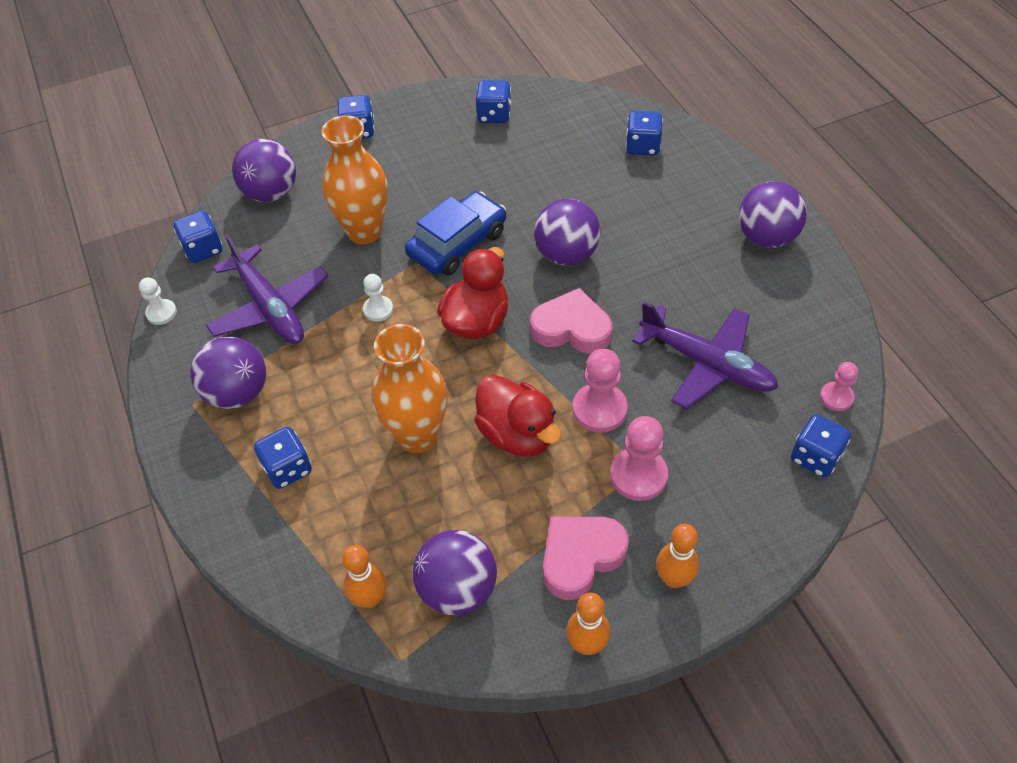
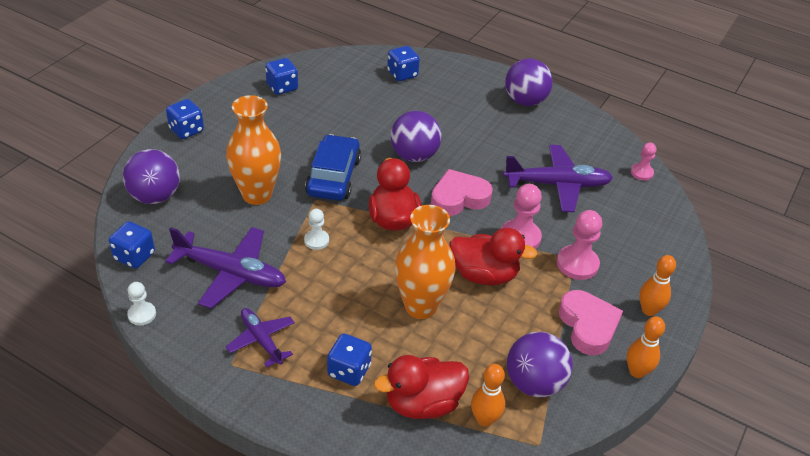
camera: 40 degrees left, 10 degrees down
(238, 393) = (261, 340): purple ball -> purple plane
(325, 544) = (422, 403): none -> red duck
(580, 557) = (588, 326): pink heart -> pink heart turned 150 degrees clockwise
(815, 457) = (660, 209): blue dice -> none

